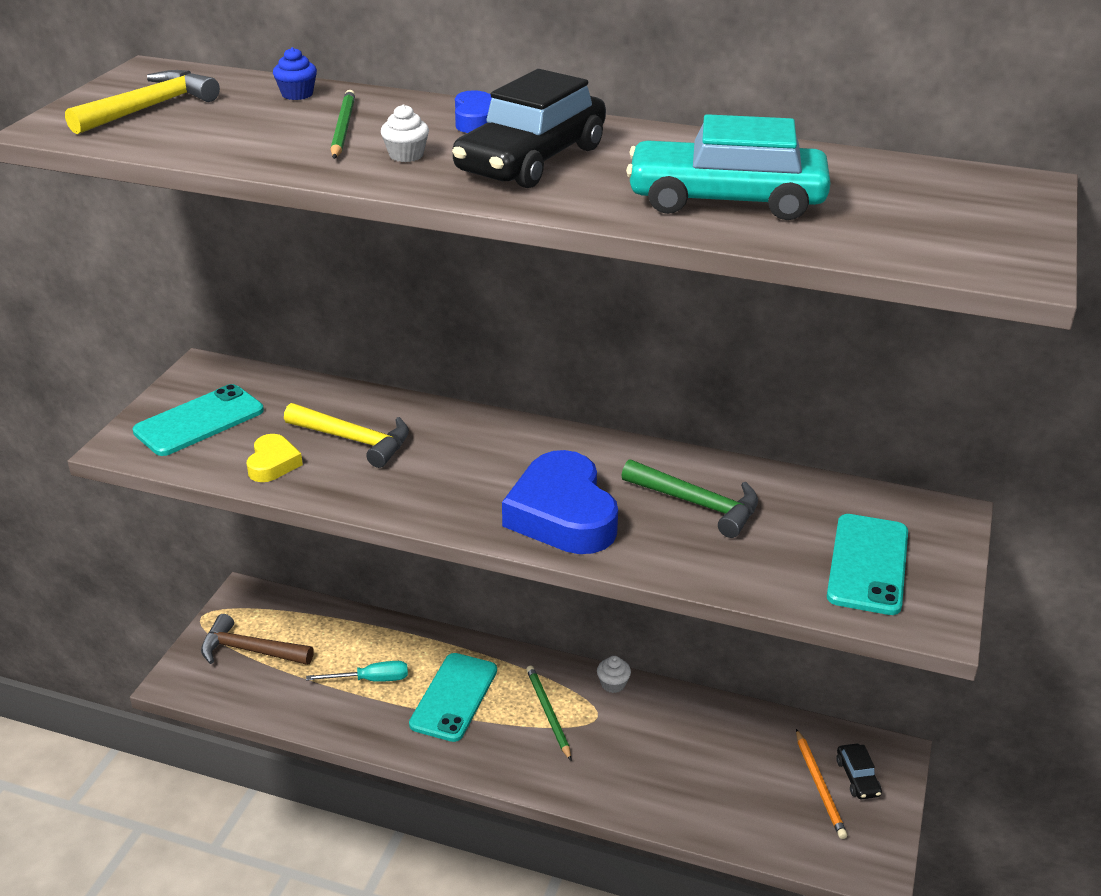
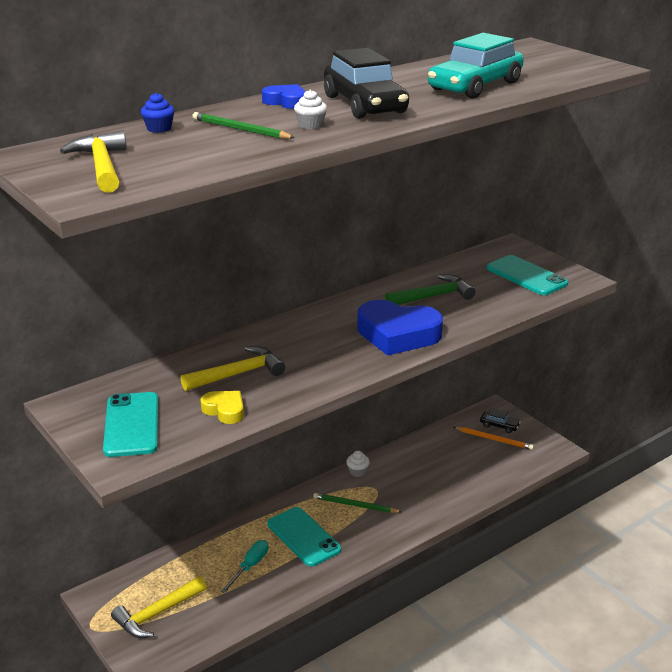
camera: 55 degrees left, 5 degrees down
(250, 650) = (157, 614): brown hammer -> yellow hammer

